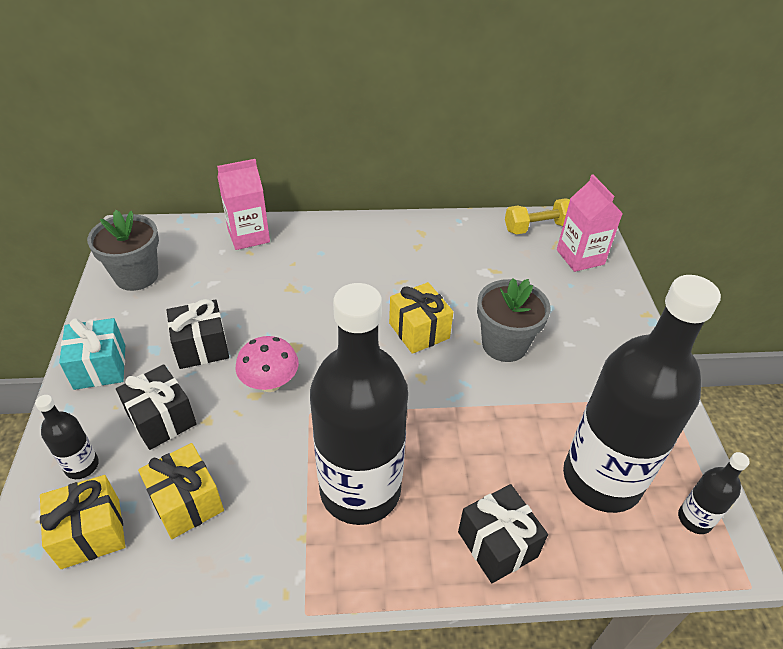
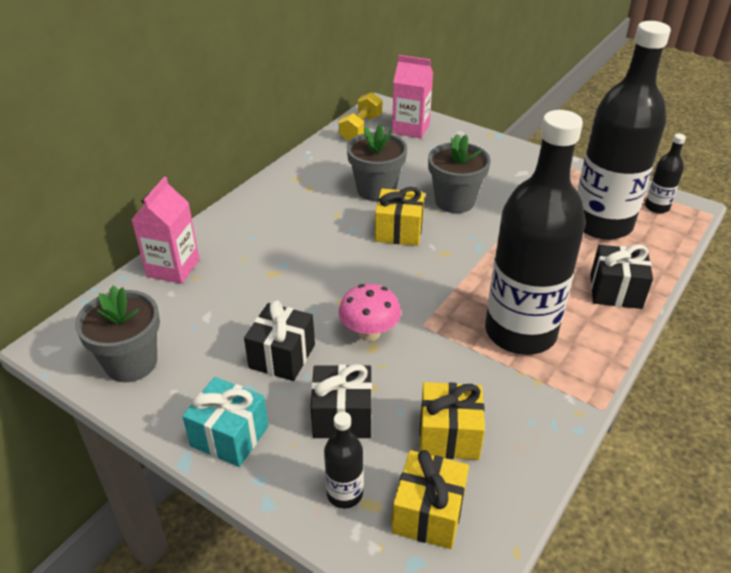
camera: 50 degrees left, 5 degrees down
(461, 285) = (376, 190): none -> grey flower pot

